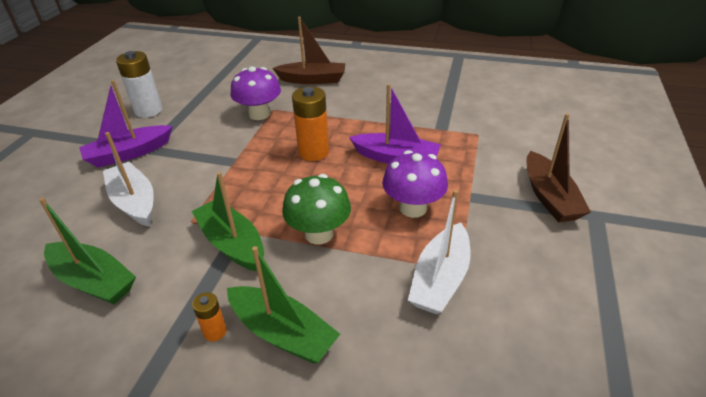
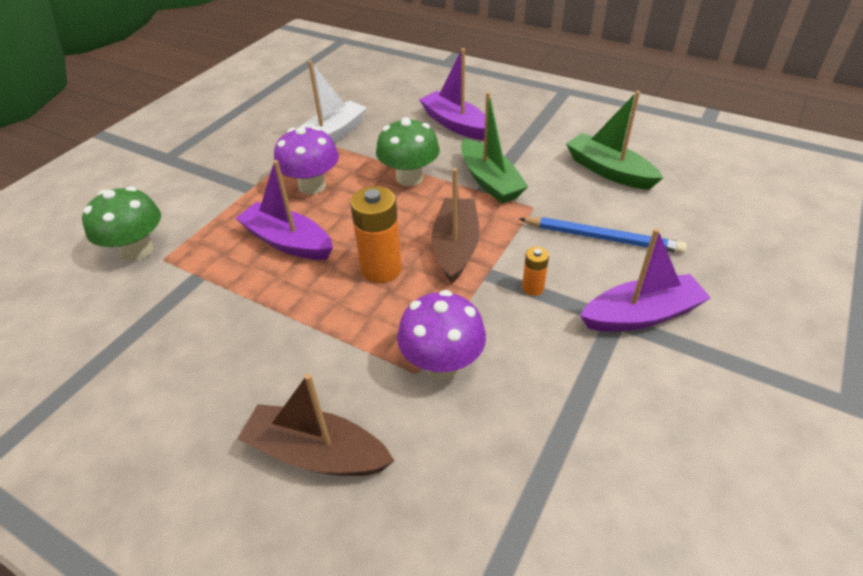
camera: 165 degrees left, 5 degrees up
(134, 202) = (602, 238): white boat -> blue pencil
(148, 110) = (650, 421): white battery -> none
(215, 331) = (502, 130): orange battery -> orange battery (532, 288)
(283, 333) = (455, 124): green boat -> purple boat
(503, 135) = (137, 250): none -> green mushroom
(549, 197) = (182, 176): brown boat -> brown boat (455, 247)

